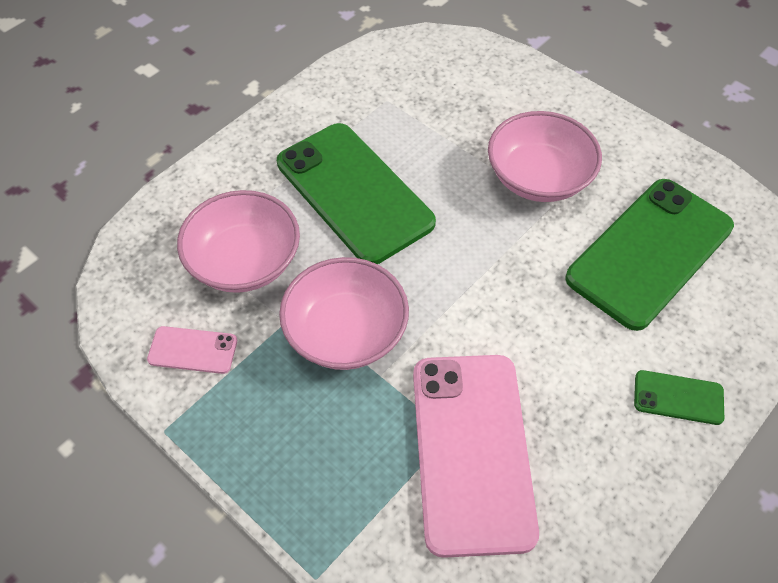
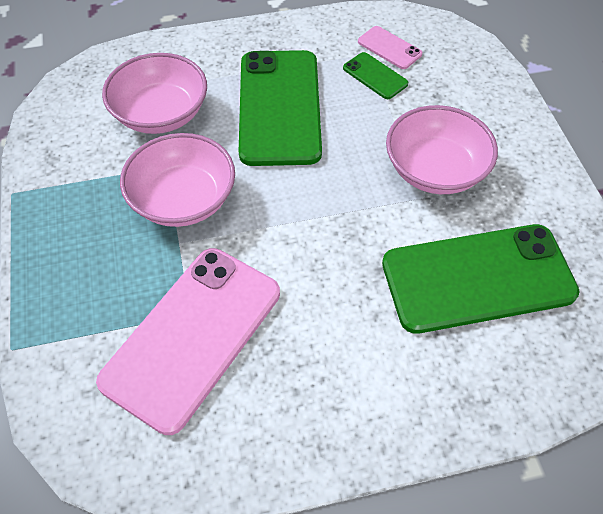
camera: 35 degrees right, 0 degrees up
(193, 350) = (75, 153): pink phone -> pink phone (389, 48)
(678, 398) = (393, 404): green phone -> green phone (375, 76)

